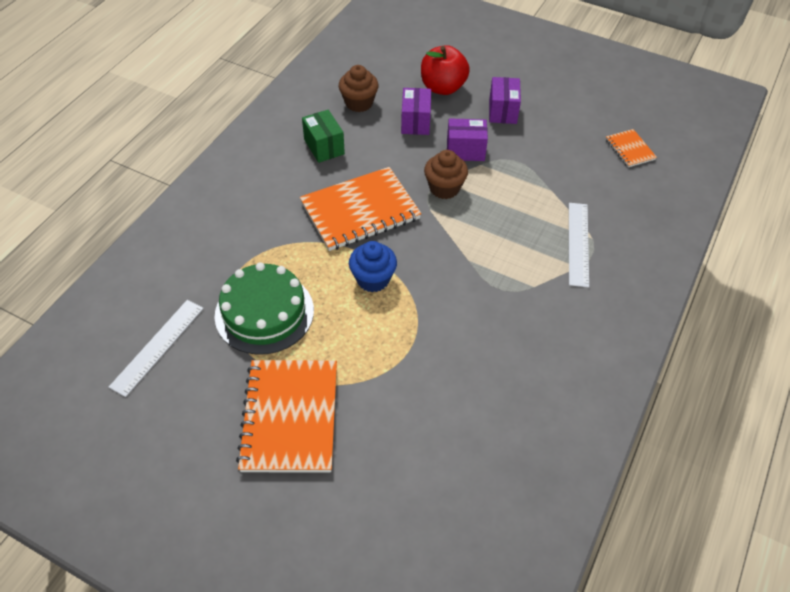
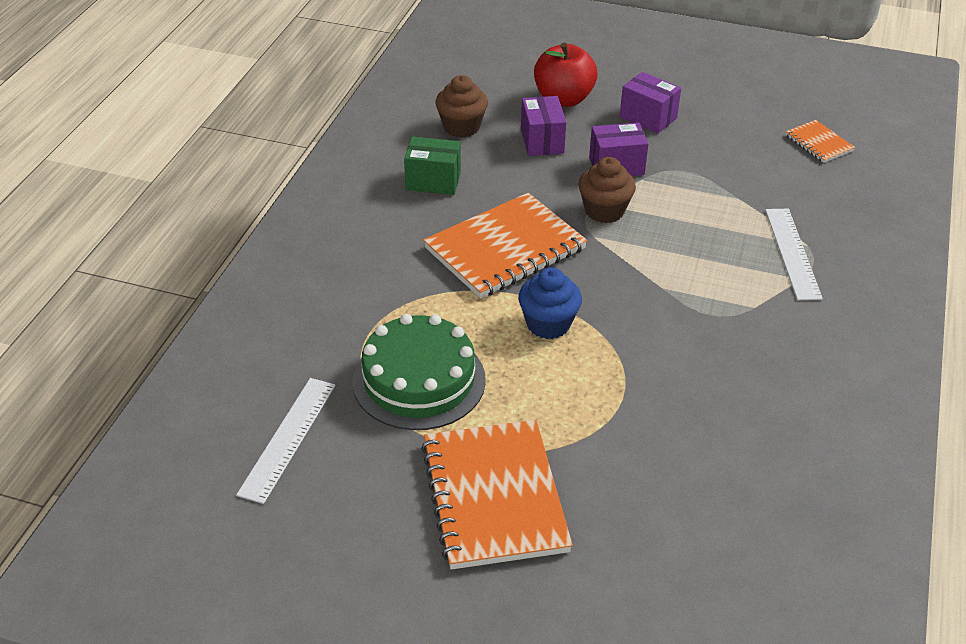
camera: 10 degrees left, 10 degrees down
(324, 147) = (433, 181): green box -> green box turned 45 degrees counterclockwise
(502, 111) = (648, 118): purple box -> purple box turned 45 degrees counterclockwise

